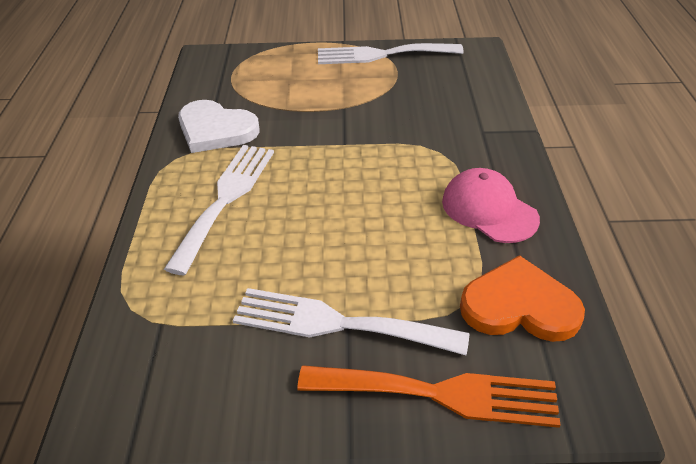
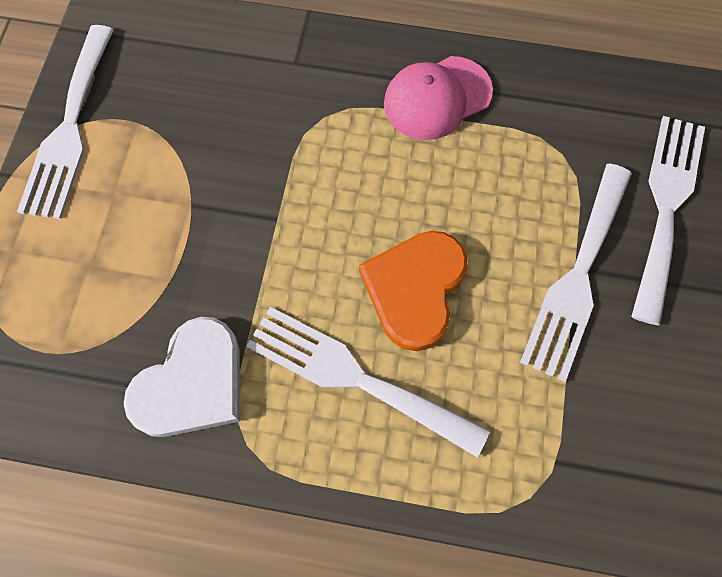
camera: 80 degrees left, 25 degrees up
(440, 394) = (666, 206): orange fork -> white fork
(519, 306) = (574, 114): orange heart -> orange heart (415, 289)

